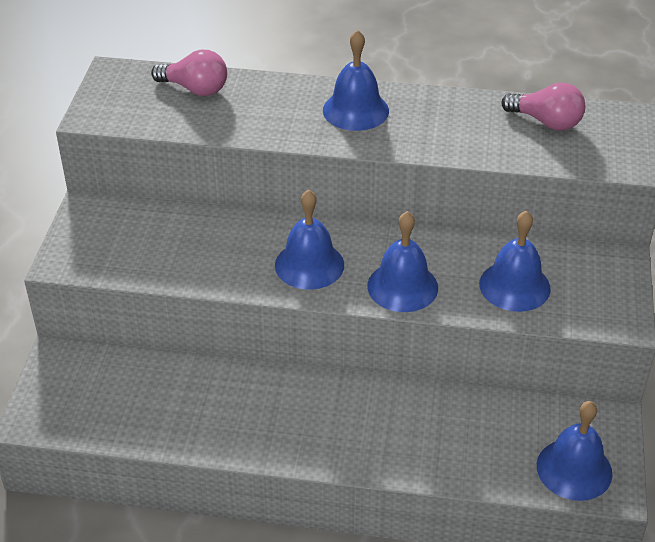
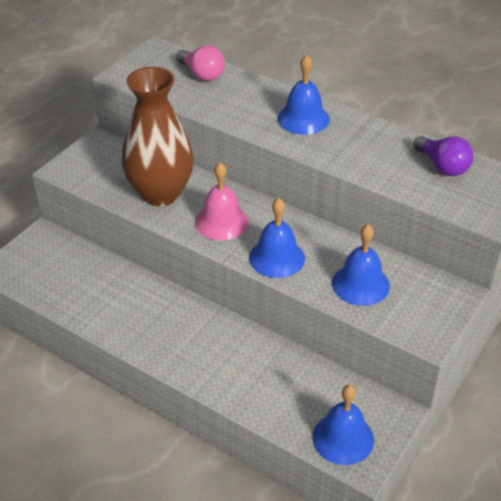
camera: 25 degrees right, 0 degrees up
(211, 253) = (160, 193): none -> brown vase
(309, 265) = (221, 222): blue bell -> pink bell
(546, 122) = (443, 166): pink light bulb -> purple light bulb

